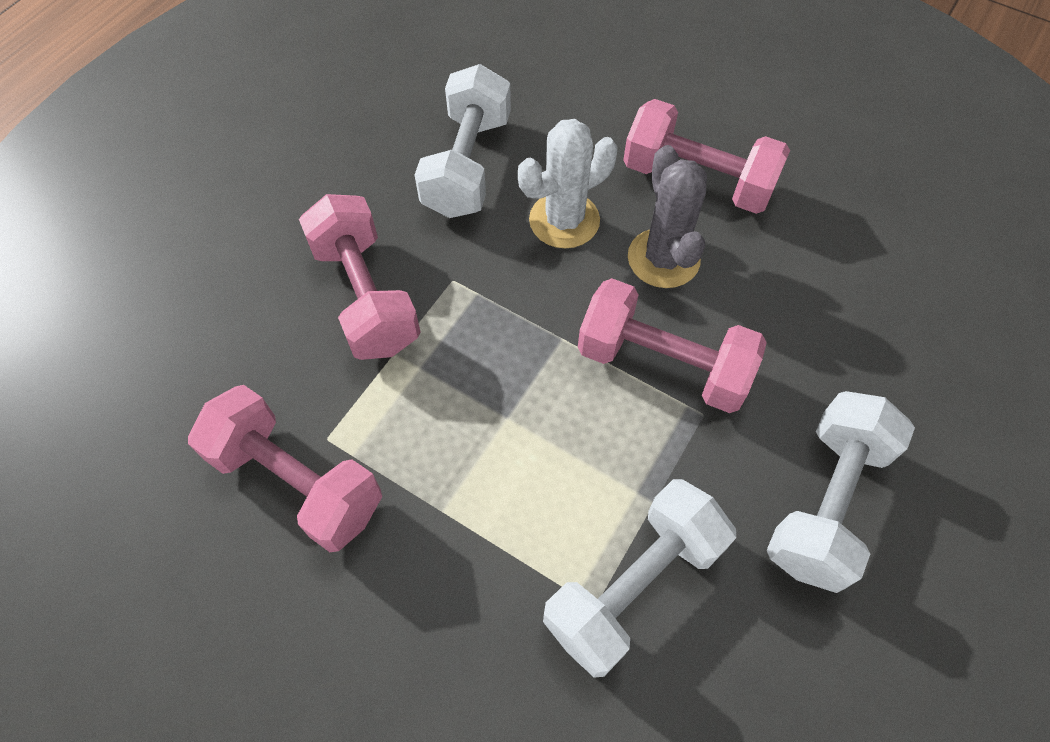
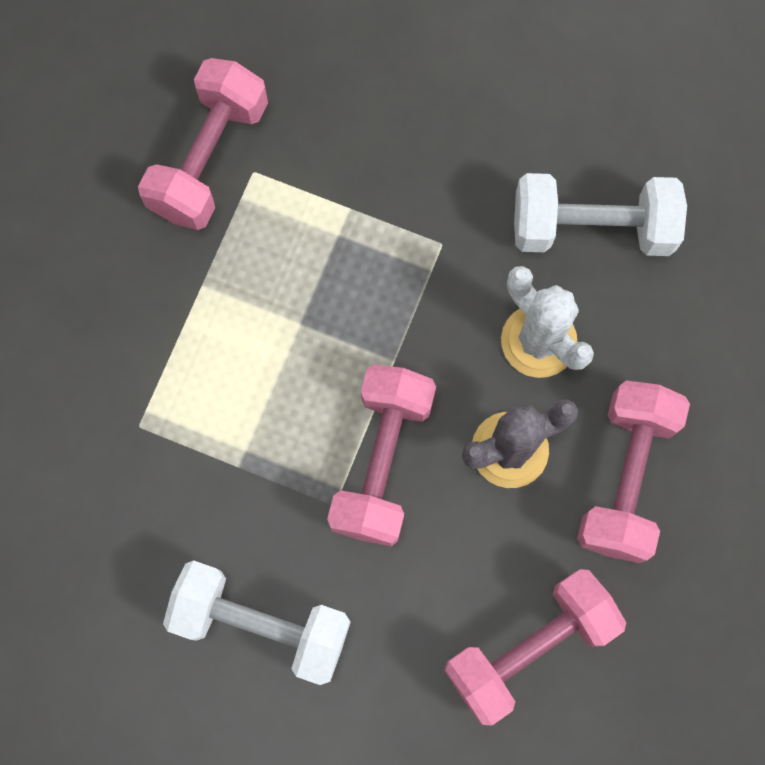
camera: 80 degrees right, 15 degrees up
(366, 297) = (406, 167): pink dumbbell -> pink dumbbell (529, 647)
(633, 586) = (159, 457): white dumbbell -> none

